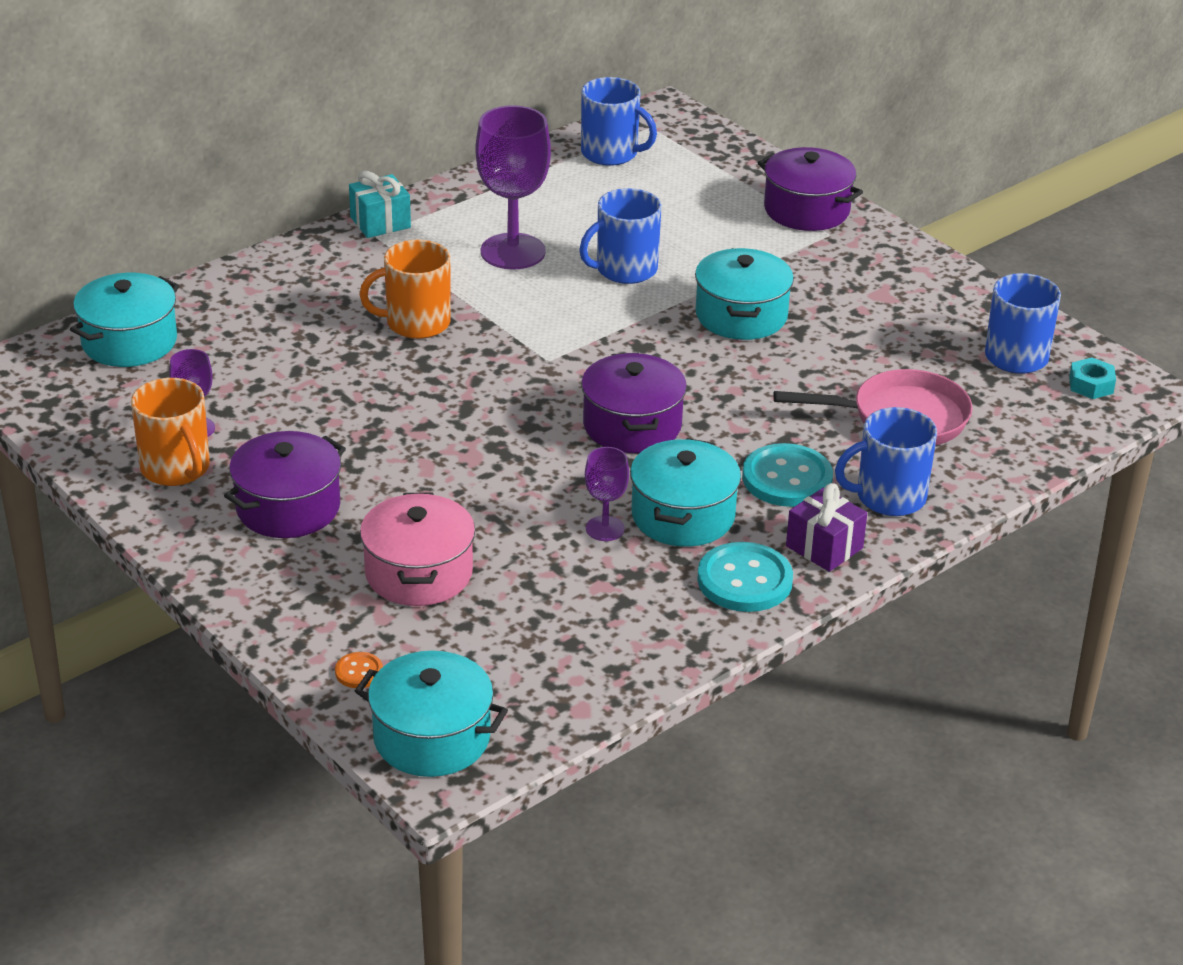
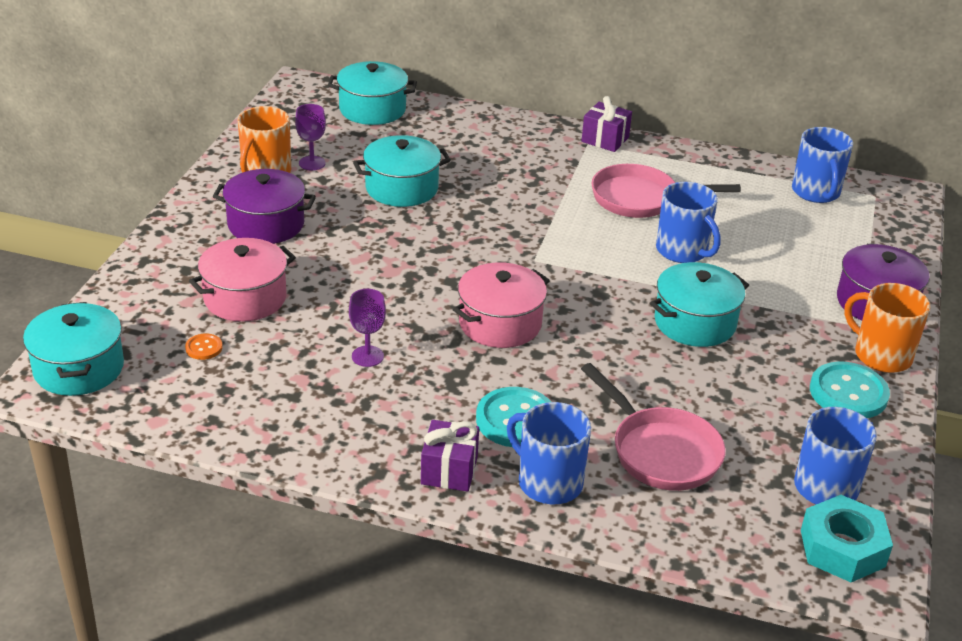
camera: 55 degrees right, 0 degrees up
(359, 672) = (124, 314): orange button -> orange button (204, 348)
(380, 222) = (605, 139): turquoise gift -> purple gift
(416, 323) = (512, 194): orange mug -> orange mug (881, 355)
(513, 252) = (641, 199): purple goblet -> pink pan
(625, 269) = (682, 251): blue mug -> blue mug turned 150 degrees counterclockwise
(632, 425) = (500, 323): purple pot -> pink pot
(683, 516) = (418, 386): turquoise pot -> turquoise pot (401, 188)
(744, 580) = (369, 444): turquoise button -> turquoise button (848, 393)
(1091, 385) = (842, 548): turquoise nut -> turquoise nut, size x1.76

